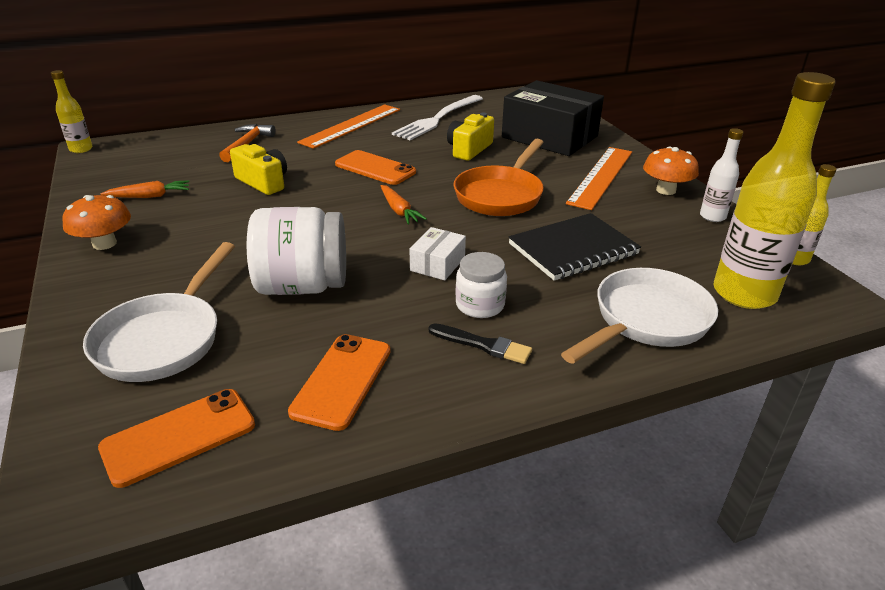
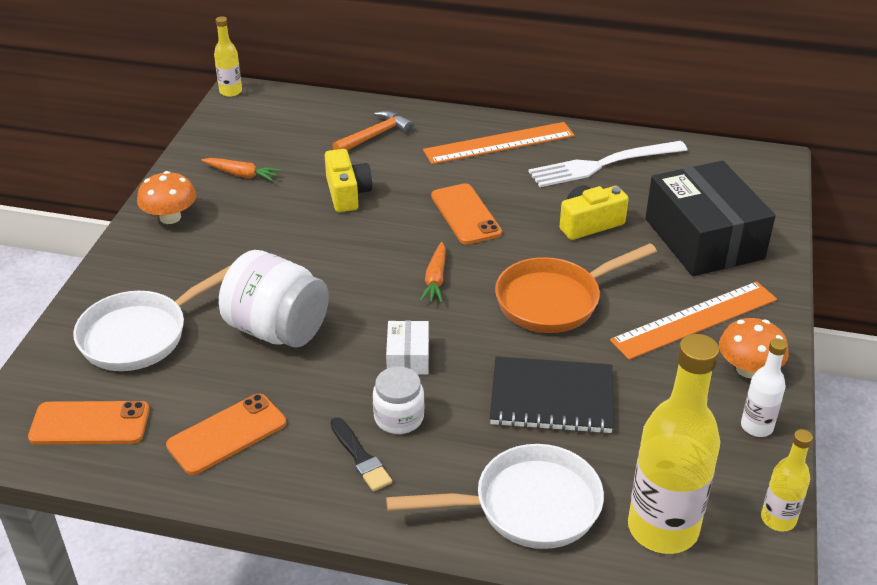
camera: 35 degrees right, 5 degrees up
(437, 264) = (408, 357): white box -> white box turned 60 degrees counterclockwise

